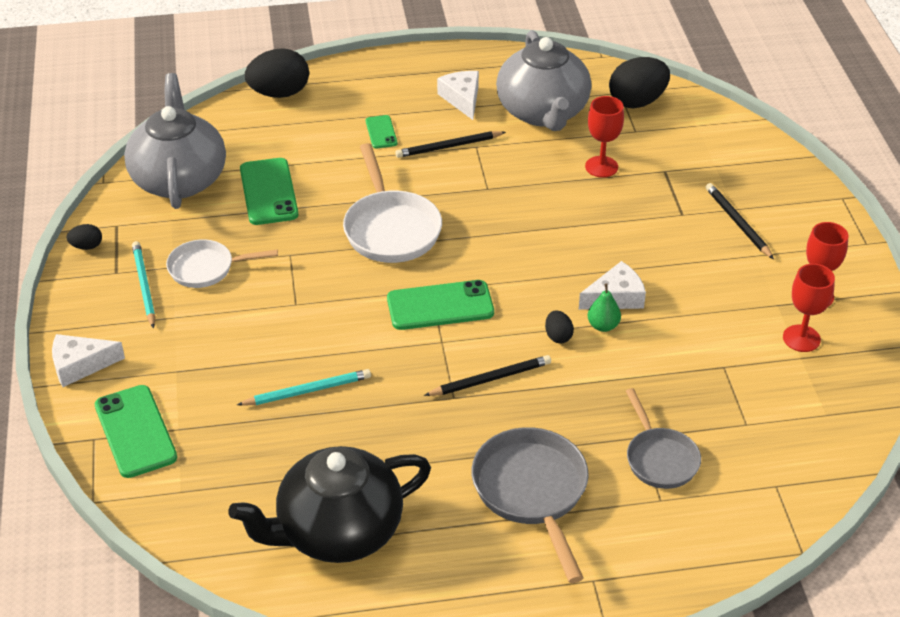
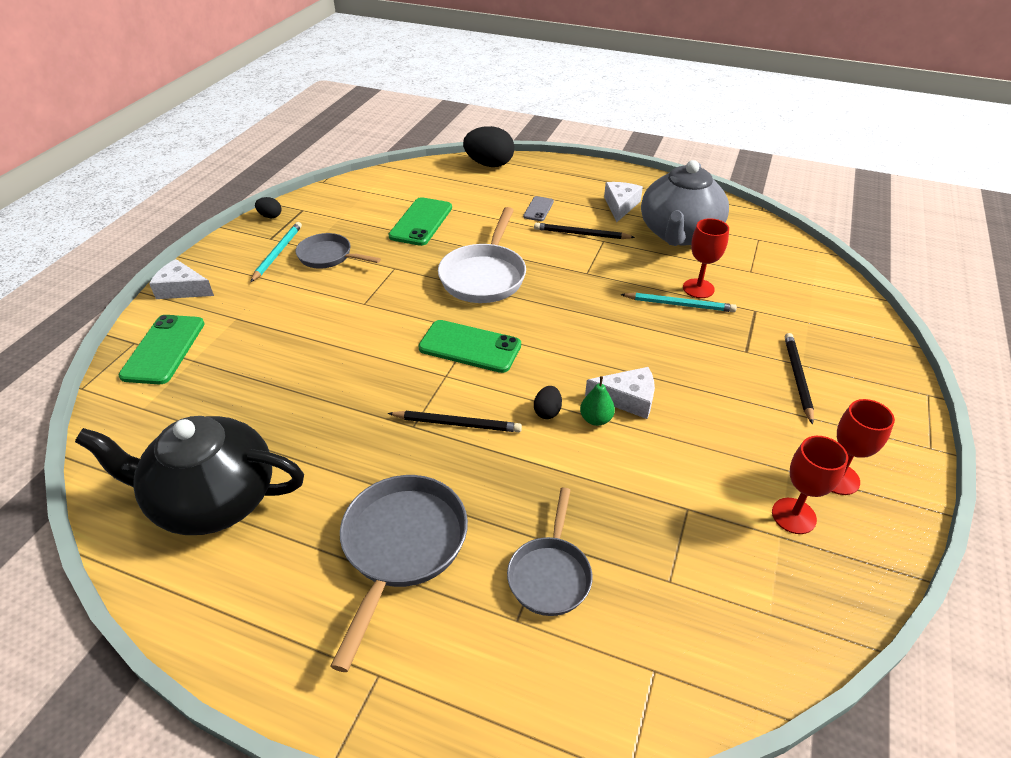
camera: 30 degrees right, 0 degrees up
(179, 179) = (371, 195): grey teapot -> none
(206, 268) = (328, 256): white pan -> grey pan
(307, 391) = (307, 371): turquoise pencil -> turquoise pencil (679, 304)
(381, 132) = (538, 209): green phone -> grey phone
(637, 102) = (769, 250): black egg -> none

